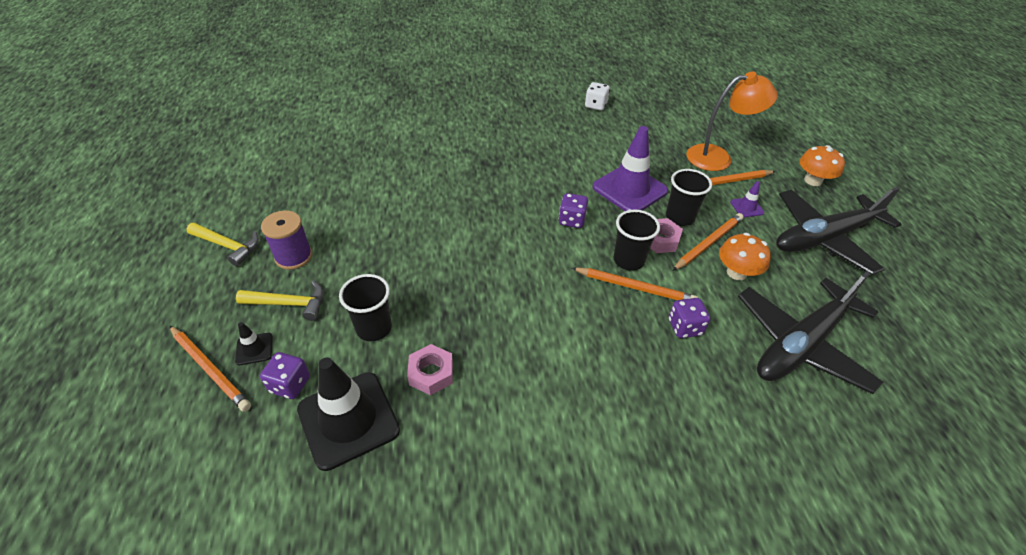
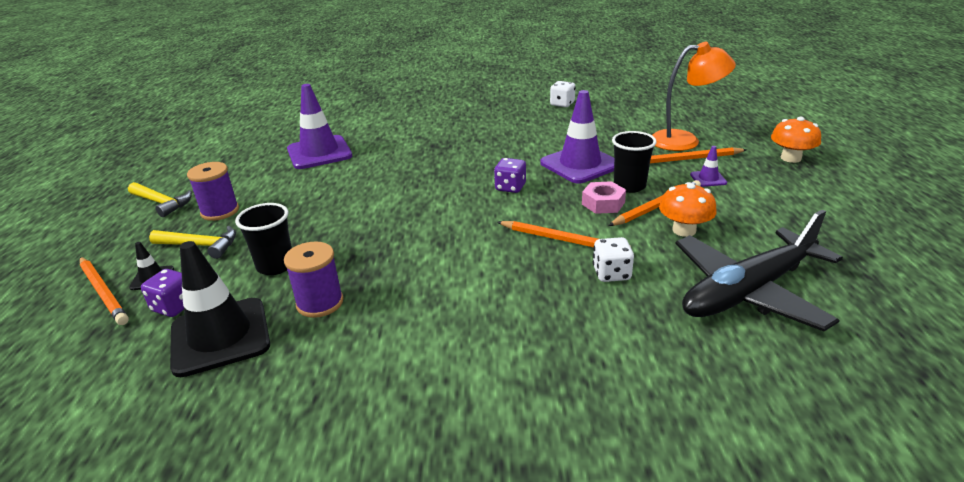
camera: 10 degrees right, 15 degrees down
(371, 173) = (319, 153): none -> purple traffic cone
(431, 373) = (320, 303): pink nut -> purple spool
(628, 260) = (563, 219): black cup -> none
(685, 327) = (611, 274): purple dice -> white dice
(825, 238) = (796, 204): black plane -> none

